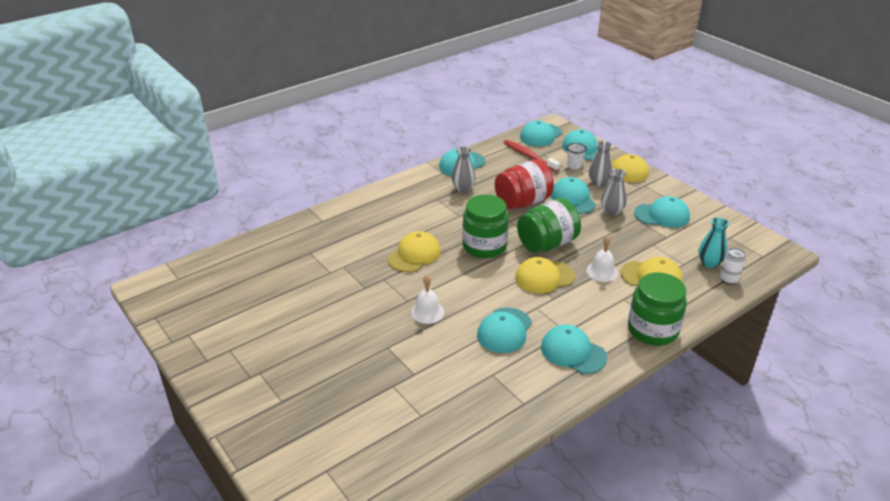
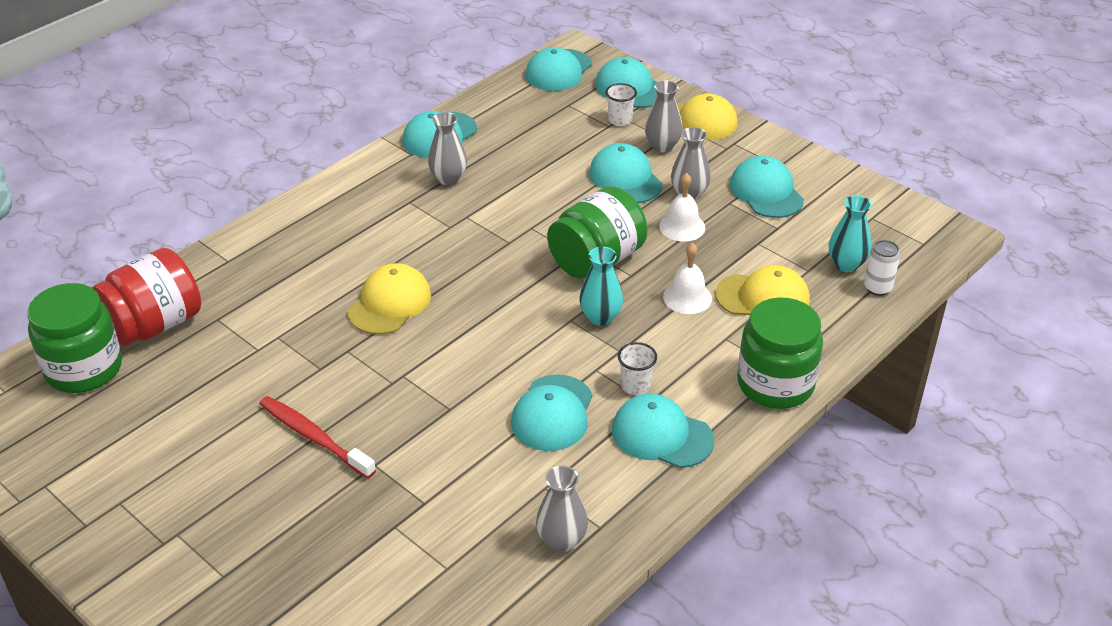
camera: 10 degrees left, 5 degrees up
(427, 312) = (427, 398): white bell -> white bell (682, 226)
(484, 246) = (499, 276): green jar -> green jar (84, 369)
(497, 408) = (561, 540): none -> grey vase
(523, 202) = (548, 192): red jar -> red jar (155, 325)
(529, 156) = (546, 110): red toothbrush -> red toothbrush (314, 437)
(544, 277) = (600, 317): yellow cap -> turquoise vase
(560, 320) = (635, 385): none -> white cup
(662, 215) = (766, 192): turquoise cap -> turquoise cap turned 105 degrees counterclockwise

